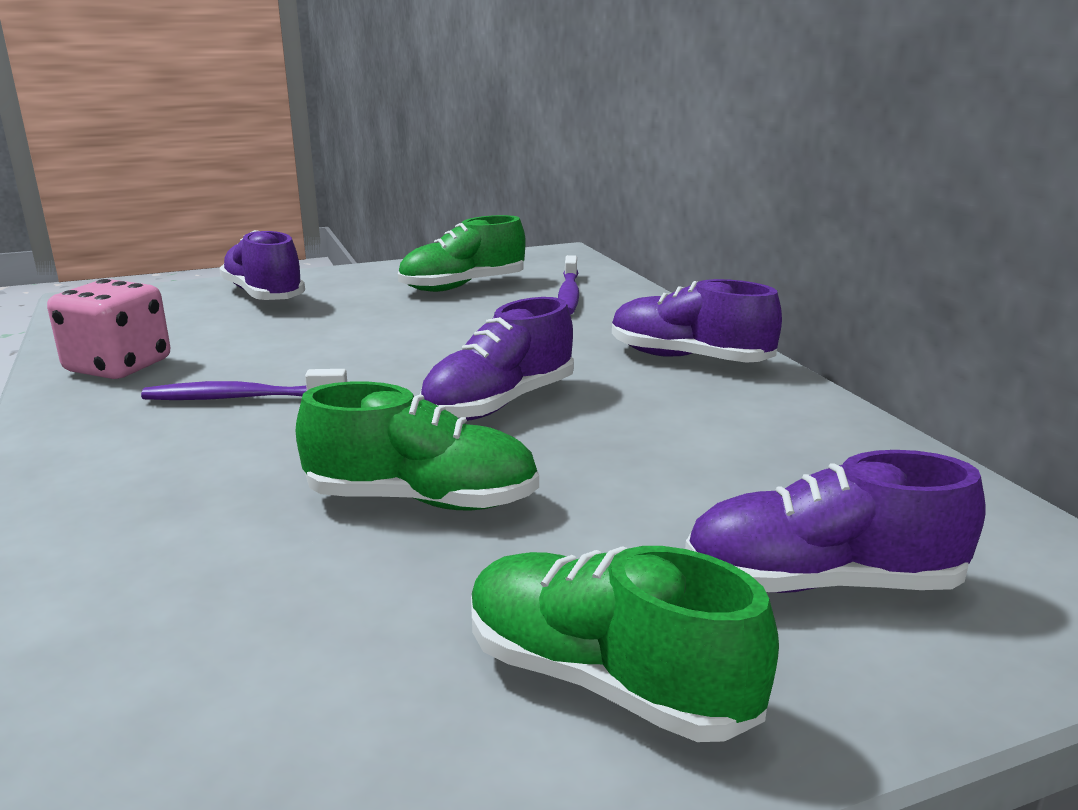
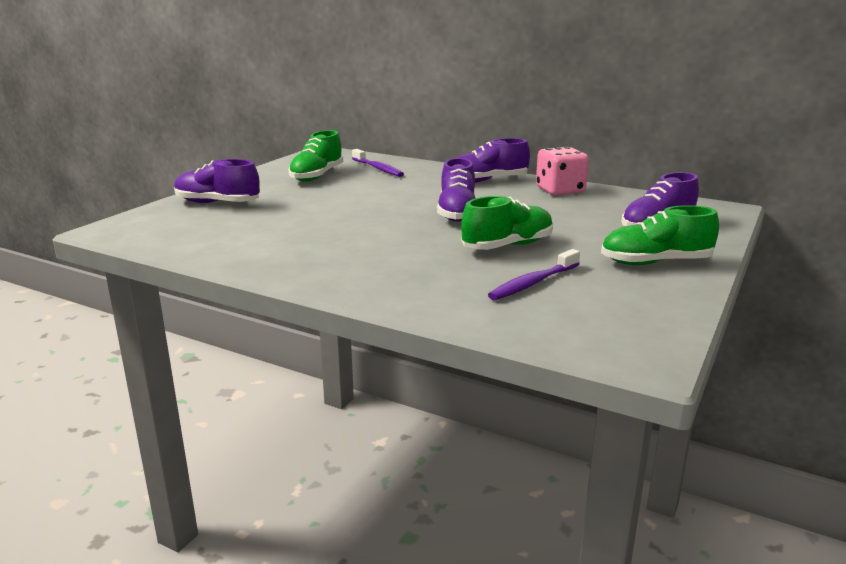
camera: 40 degrees left, 0 degrees up
(118, 366) = (238, 248): pink dice -> pink dice (560, 190)
(241, 398) = (343, 241): purple toothbrush -> purple toothbrush (533, 283)

